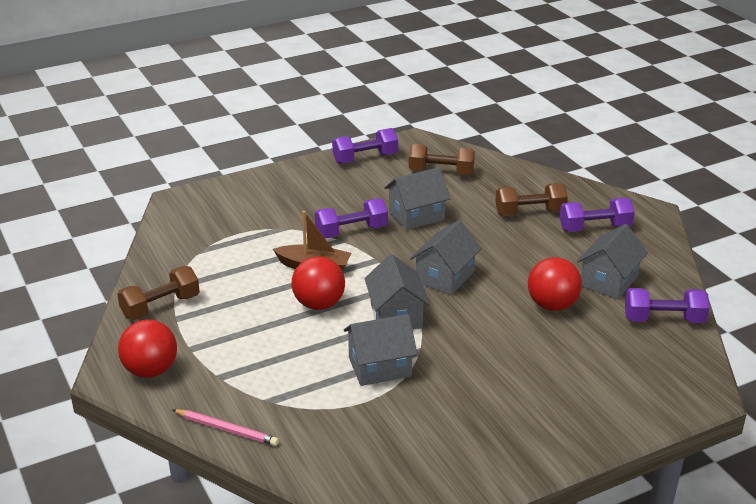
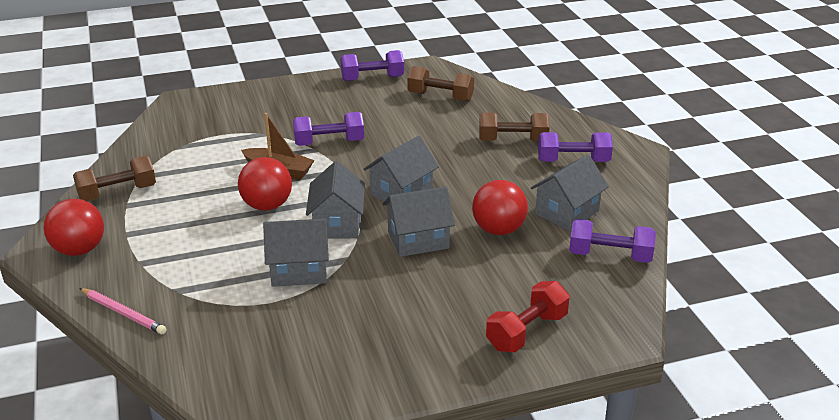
camera: 10 degrees right, 0 degrees up
(416, 216) = (398, 134): grey house -> grey house (418, 240)
(616, 401) = (527, 332): none -> red dumbbell

